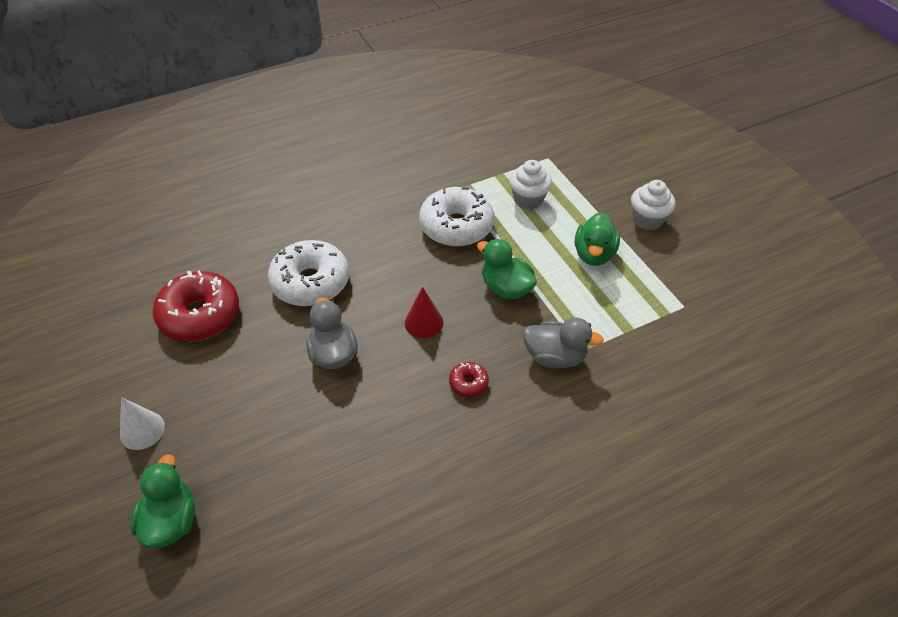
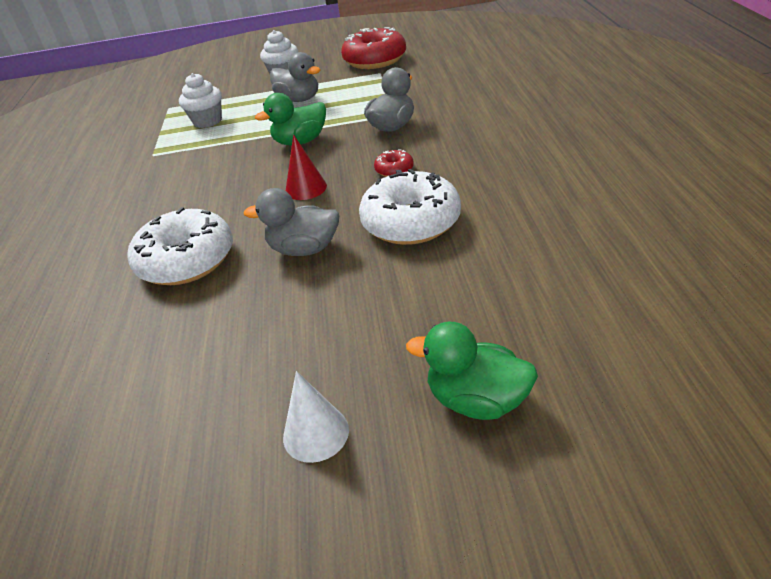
camera: 65 degrees left, 10 degrees down
(200, 315) = (154, 365): red donut -> red donut (375, 60)
(456, 226) = (201, 160): white donut -> white donut (411, 222)
(594, 254) = (299, 99): green duck -> grey duck

